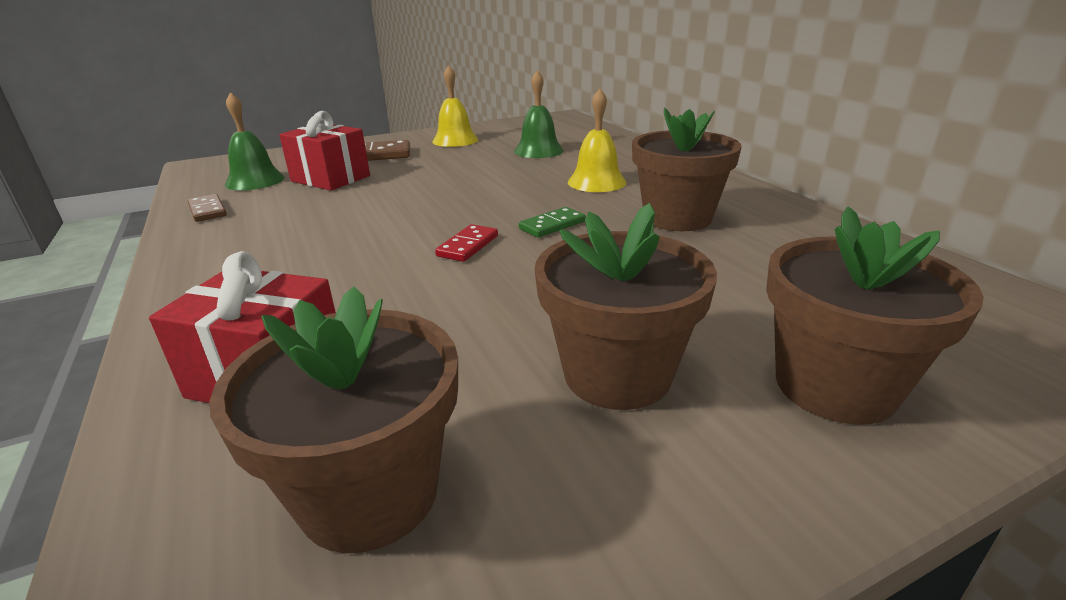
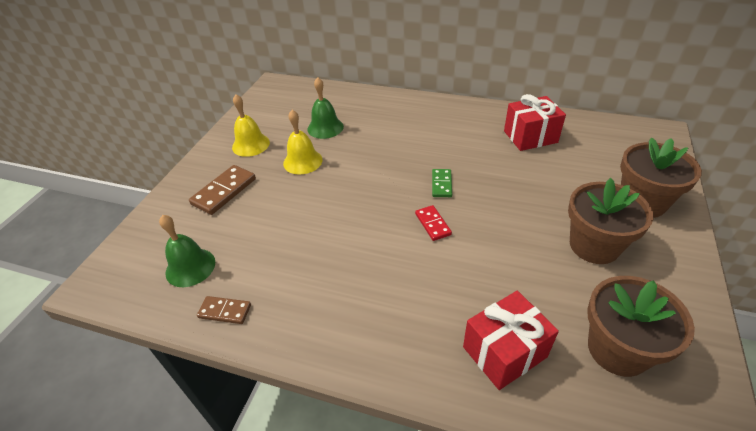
camera: 45 degrees left, 15 degrees up
(330, 178) = (244, 229): red gift -> red gift (530, 137)
(596, 182) = (404, 139): yellow bell -> yellow bell (302, 161)
(677, 218) = (480, 145): brown flower pot -> none

